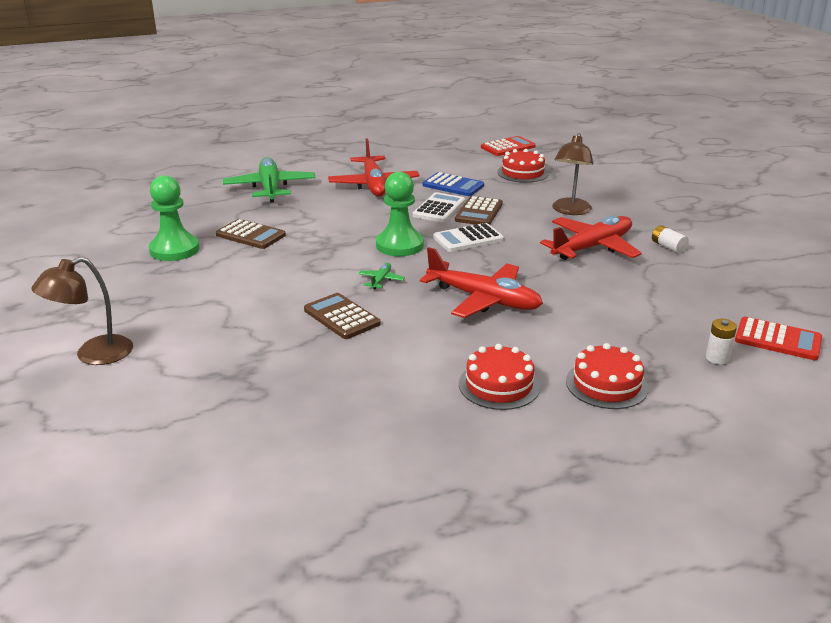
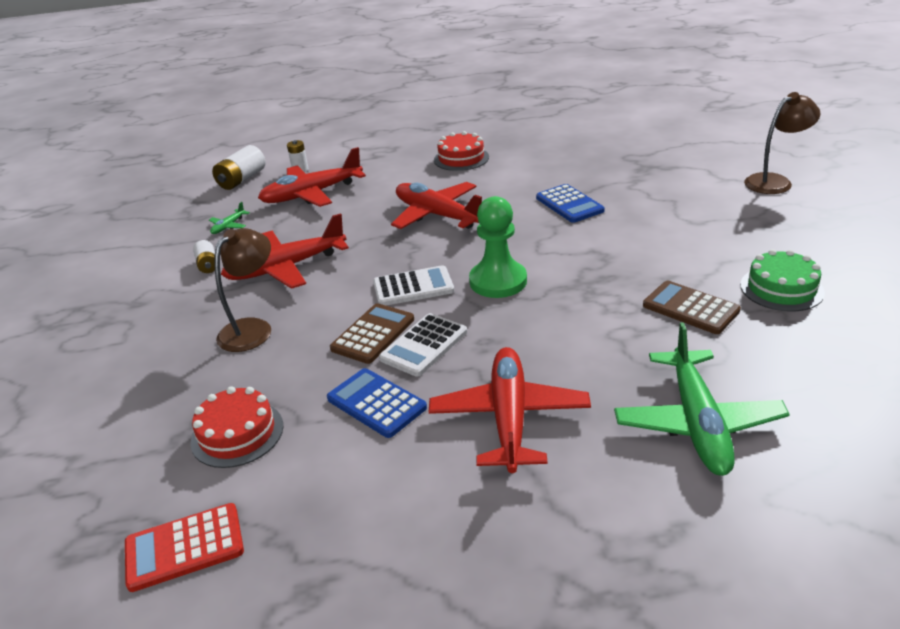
camera: 165 degrees left, 5 degrees up
(174, 250) = (781, 288): green pawn -> green cake
(341, 317) = (569, 204): brown calculator -> blue calculator
(381, 280) = (528, 238): green plane -> green plane (228, 226)
(606, 384) = (390, 158): red cake -> none
(655, 321) = (312, 194): none -> red plane
(777, 340) = (242, 179): red calculator -> white battery

